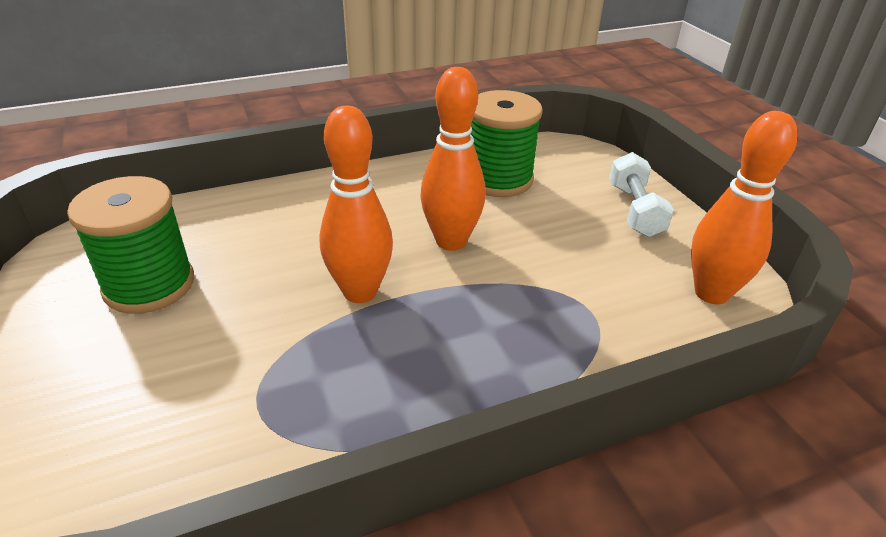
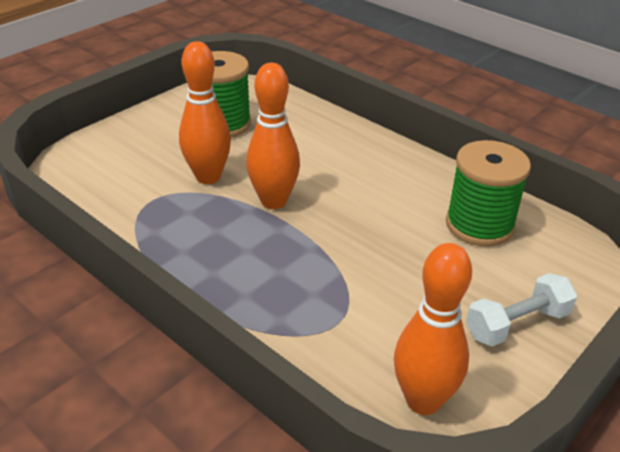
camera: 65 degrees right, 0 degrees up
(451, 241) = (365, 224): orange bowling pin -> orange bowling pin (208, 177)

